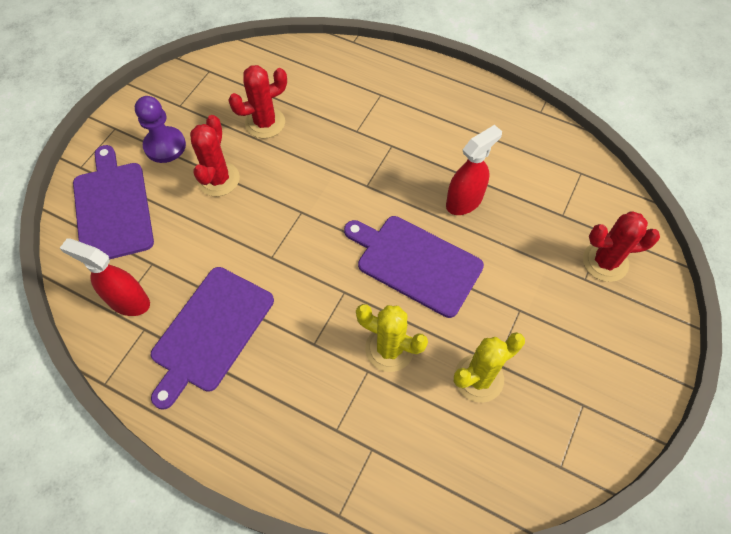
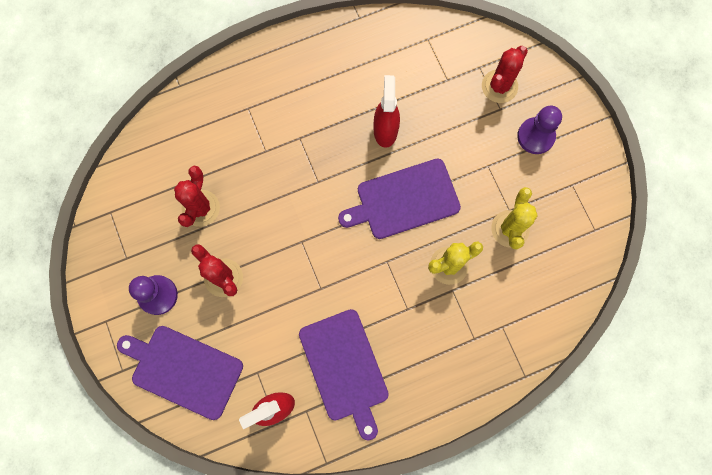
camera: 50 degrees left, 15 degrees up
(593, 331) = (535, 136): none -> purple pawn

